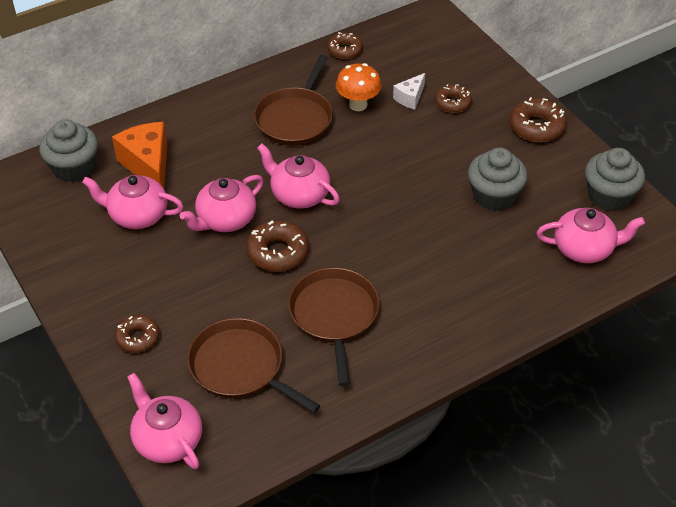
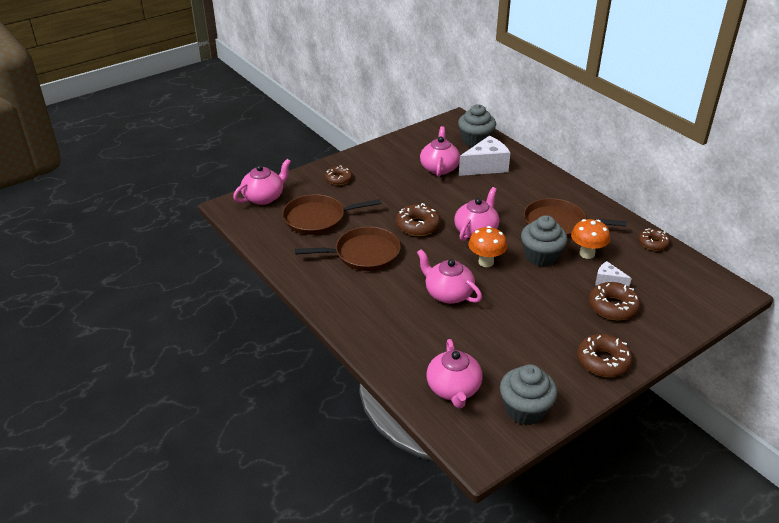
camera: 85 degrees right, 10 degrees down
(148, 166) = (486, 167): orange cheese -> white cheese
(225, 220) = (443, 201): pink teapot -> pink teapot (448, 294)
(240, 367) = (318, 218): brown pan -> brown pan turned 135 degrees counterclockwise
(365, 194) = (486, 262): none -> orange mushroom
(452, 103) = (613, 307): brown donut -> brown donut, size x1.51
(494, 196) = (504, 333): grey cupcake -> grey cupcake (541, 256)

